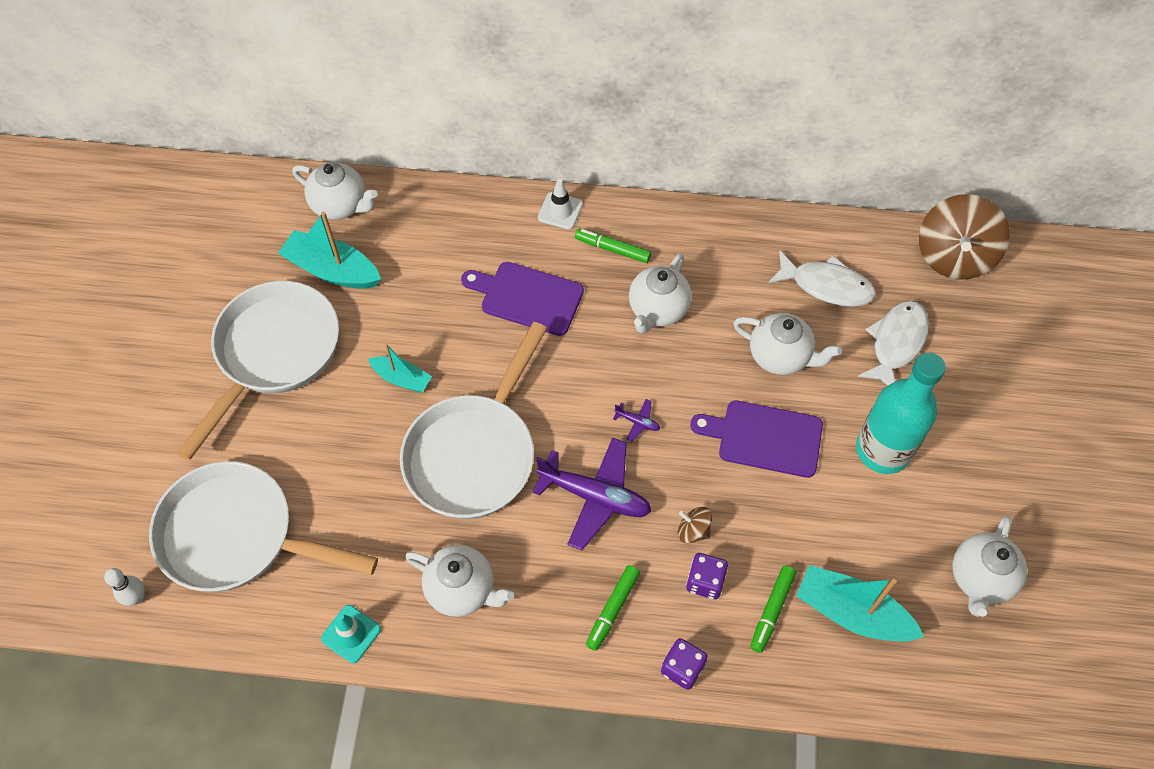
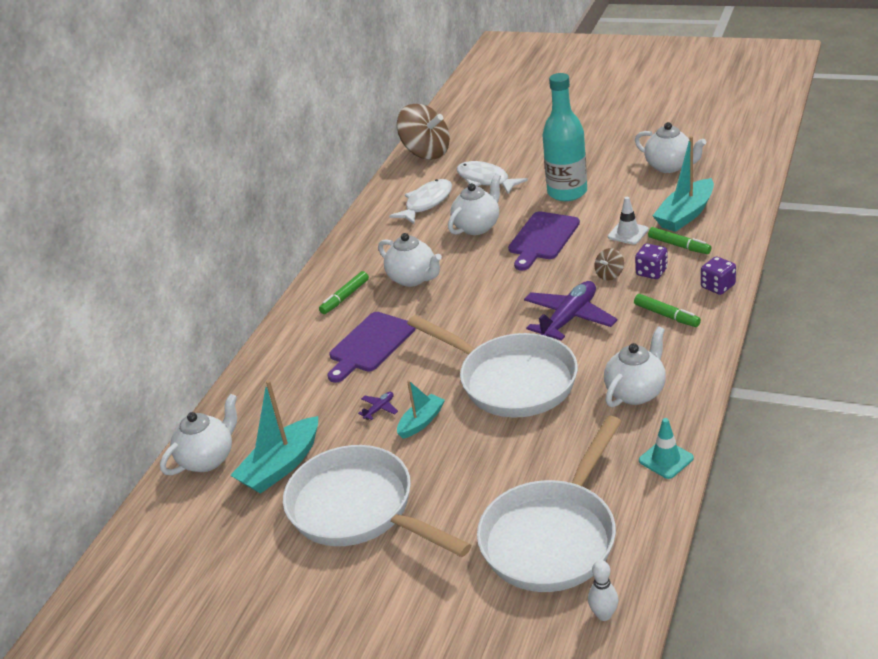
camera: 70 degrees left, 25 degrees down
(560, 211) = (291, 323): white traffic cone -> white traffic cone (628, 233)
(637, 422) = (510, 294): purple plane -> purple plane (379, 409)

